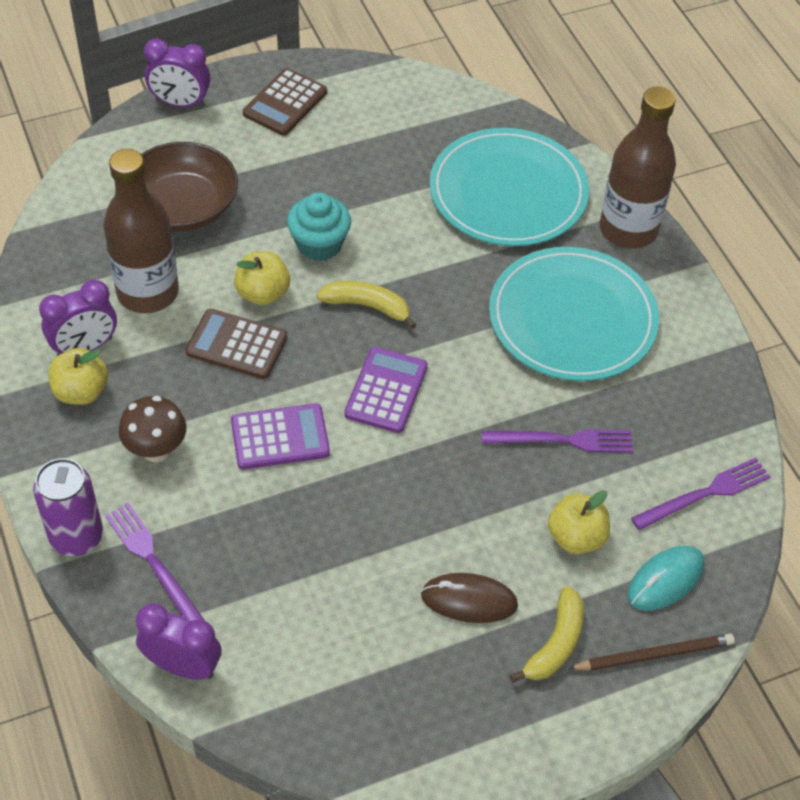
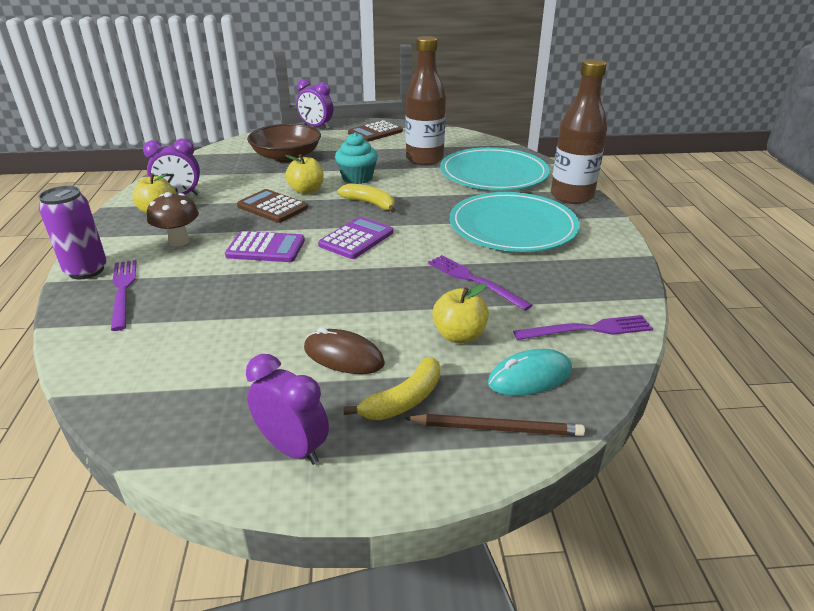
camera: 20 degrees right, 20 degrees down
(148, 292) = (237, 182): brown bottle -> brown bottle (424, 159)
(183, 666) = (85, 350): purple clock -> purple clock (292, 448)
(562, 440) = (475, 281): purple fork -> purple fork turned 150 degrees counterclockwise

